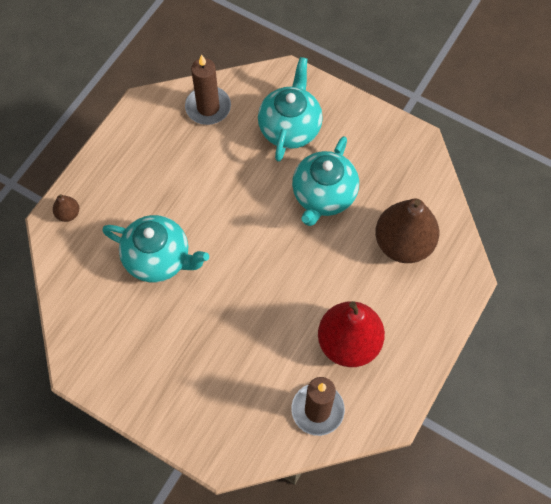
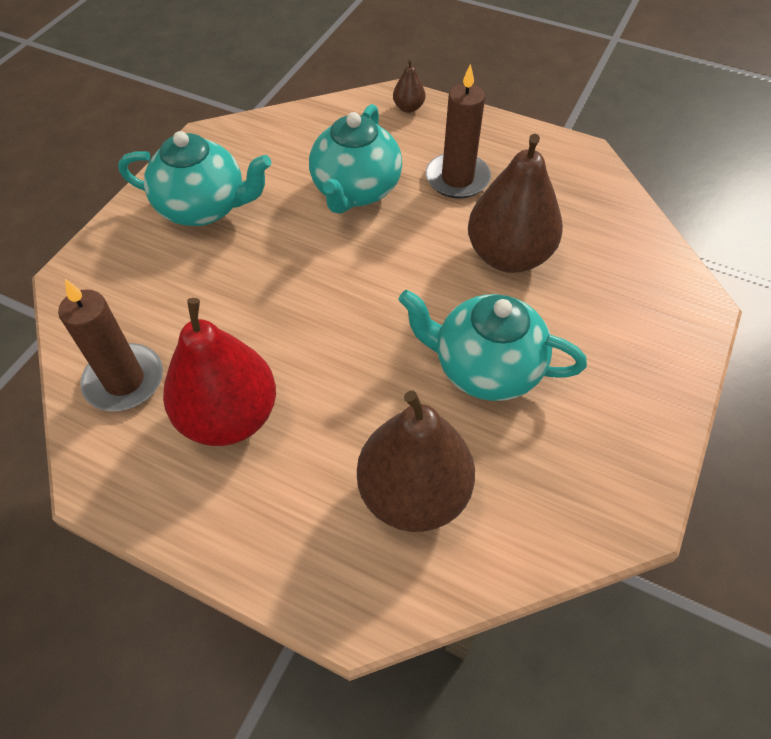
camera: 85 degrees right, 10 degrees down
(208, 107) = (603, 218): brown candle -> brown candle (457, 179)
(235, 169) = (508, 256): none -> brown pear
(290, 128) = (599, 316): turquoise teapot -> turquoise teapot (204, 208)

